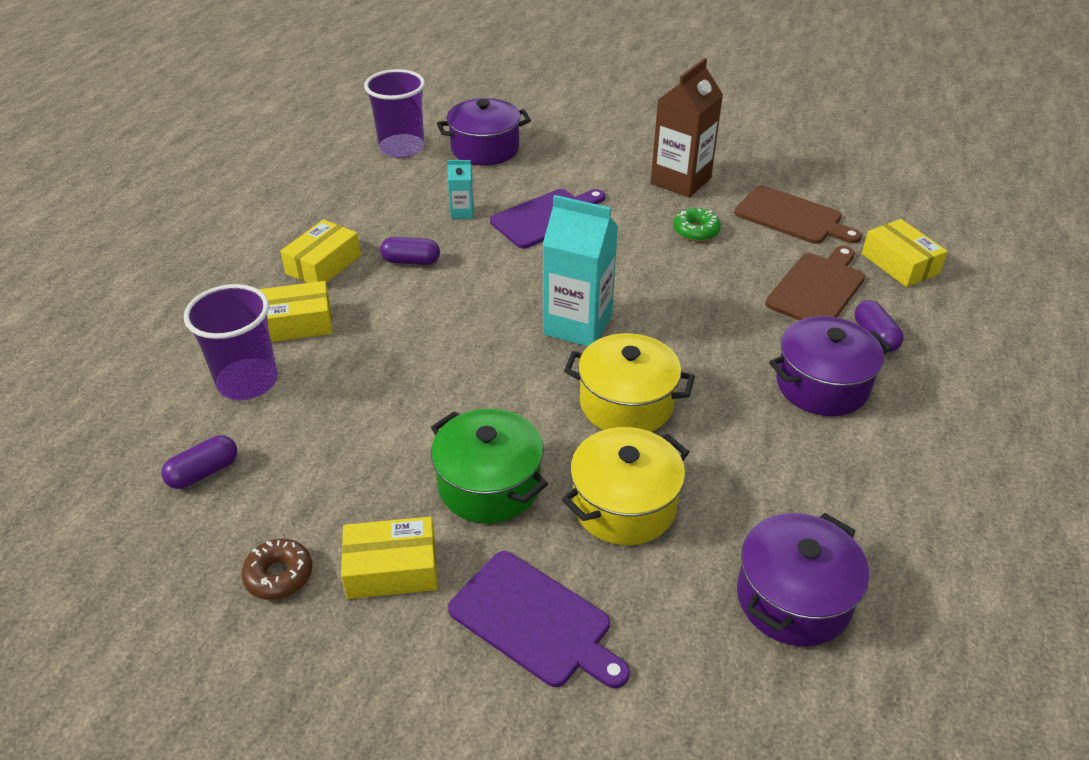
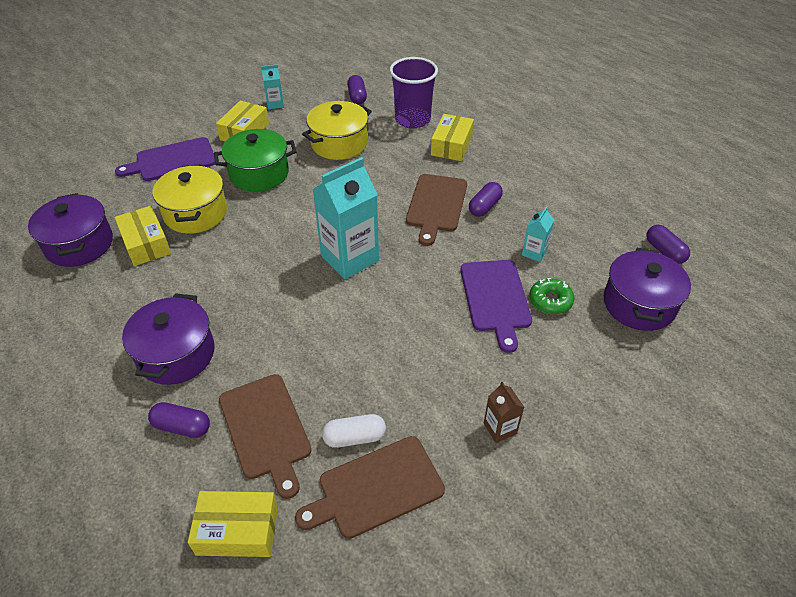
camera: 120 degrees right, 5 degrees up
(279, 575) = (275, 104): brown donut -> turquoise carton
(323, 264) = (508, 169): yellow box -> yellow box (146, 243)
(402, 148) = (664, 251): purple cup -> purple capsule
(435, 295) = (436, 205): none -> brown cutting board
(626, 403) = (260, 248): yellow pot -> yellow pot (339, 144)
(680, 181) = (500, 428): brown carton -> brown carton, size x0.47
(696, 231) = (408, 390): green donut -> green donut (550, 301)
(767, 241) = (354, 437): none -> white capsule

